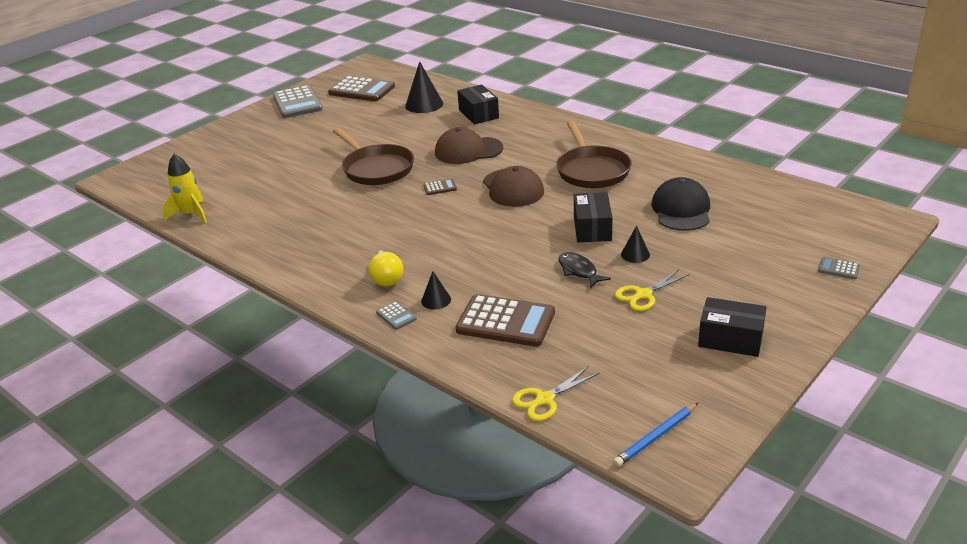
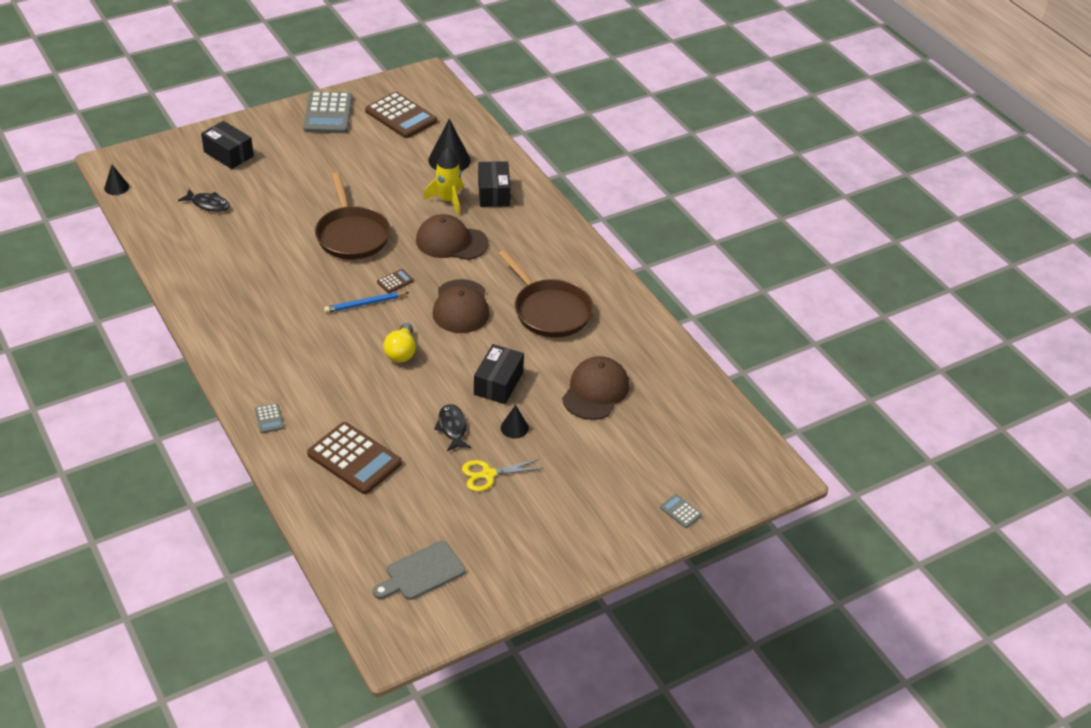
camera: 15 degrees right, 10 degrees up
(191, 214) = (158, 235): yellow rocket -> yellow rocket (448, 200)
(227, 182) = (208, 204): none -> black fish
(386, 278) = (285, 374): yellow light bulb -> yellow light bulb (401, 352)
(436, 300) = (311, 414): black cone -> black cone (116, 187)
(440, 187) = (395, 281): brown calculator -> brown calculator turned 45 degrees counterclockwise
(544, 399) = (334, 547): yellow scissors -> none
(591, 170) = (549, 311): brown pan -> brown pan turned 45 degrees counterclockwise
(650, 392) = (422, 572): none -> grey cutting board
(656, 437) = (395, 614): blue pencil -> blue pencil (365, 304)
(681, 210) = (595, 391): black cap -> brown cap
(730, 339) = (525, 548): black box -> black box (228, 154)

